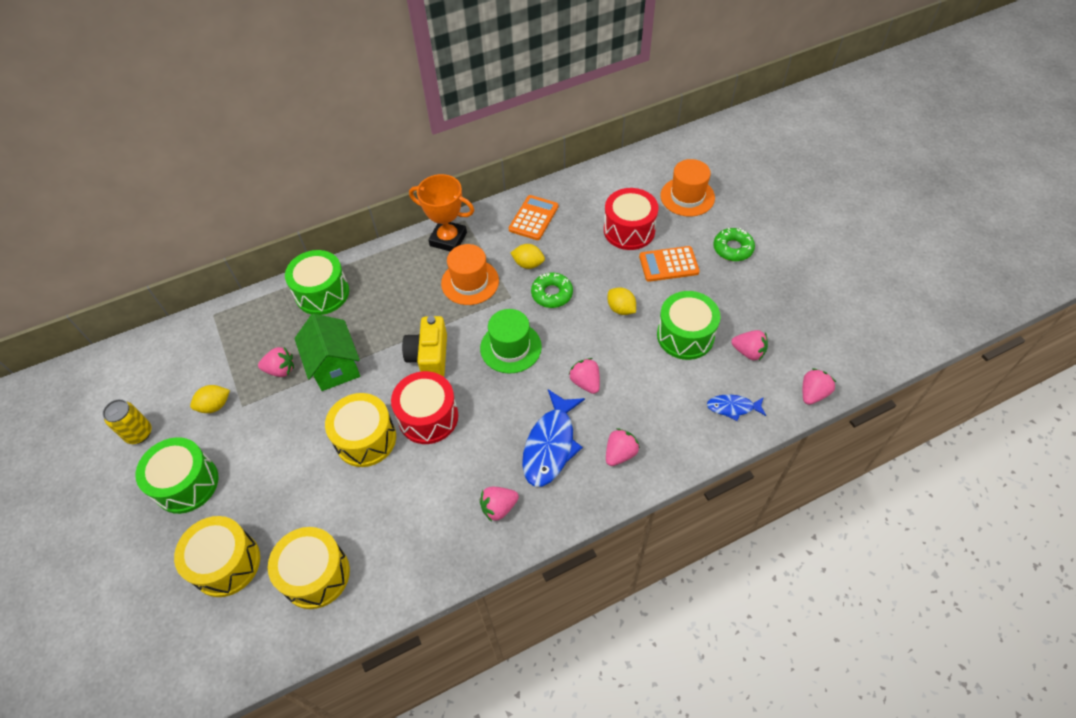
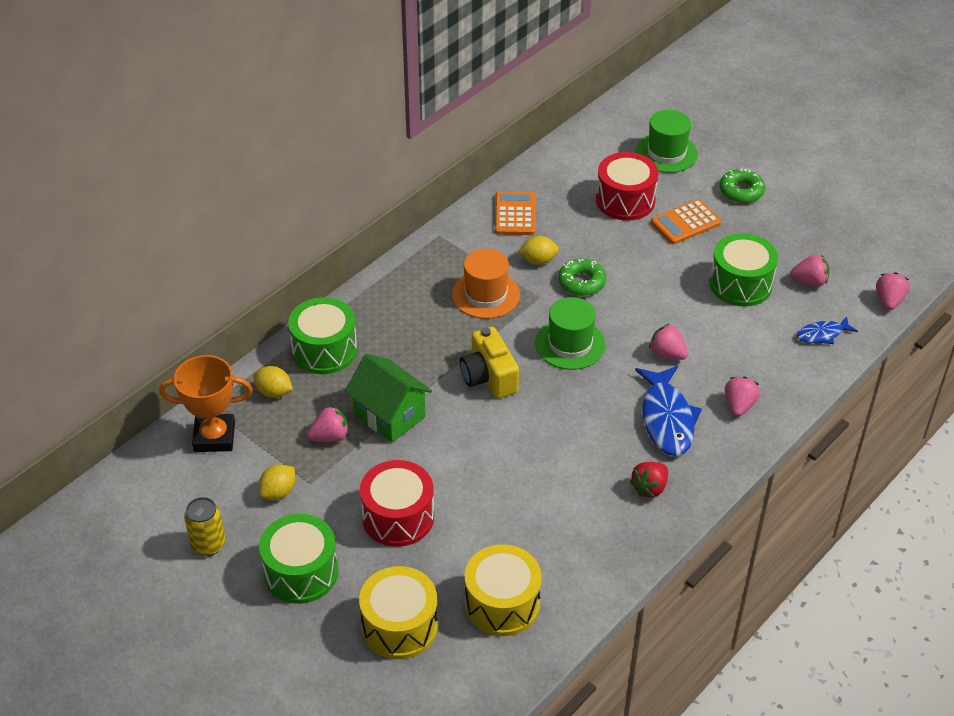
camera: 25 degrees left, 10 degrees down
(365, 439) = (471, 471): yellow drum -> none
(428, 417) = (525, 432): red drum -> red drum (398, 517)
(448, 239) = (433, 259): orange trophy -> orange trophy (214, 437)
(499, 507) = (649, 488): pink strawberry -> red strawberry
(621, 309) = (662, 277): yellow lemon -> yellow lemon (274, 392)
(687, 197) = (666, 153): orange hat -> green hat

